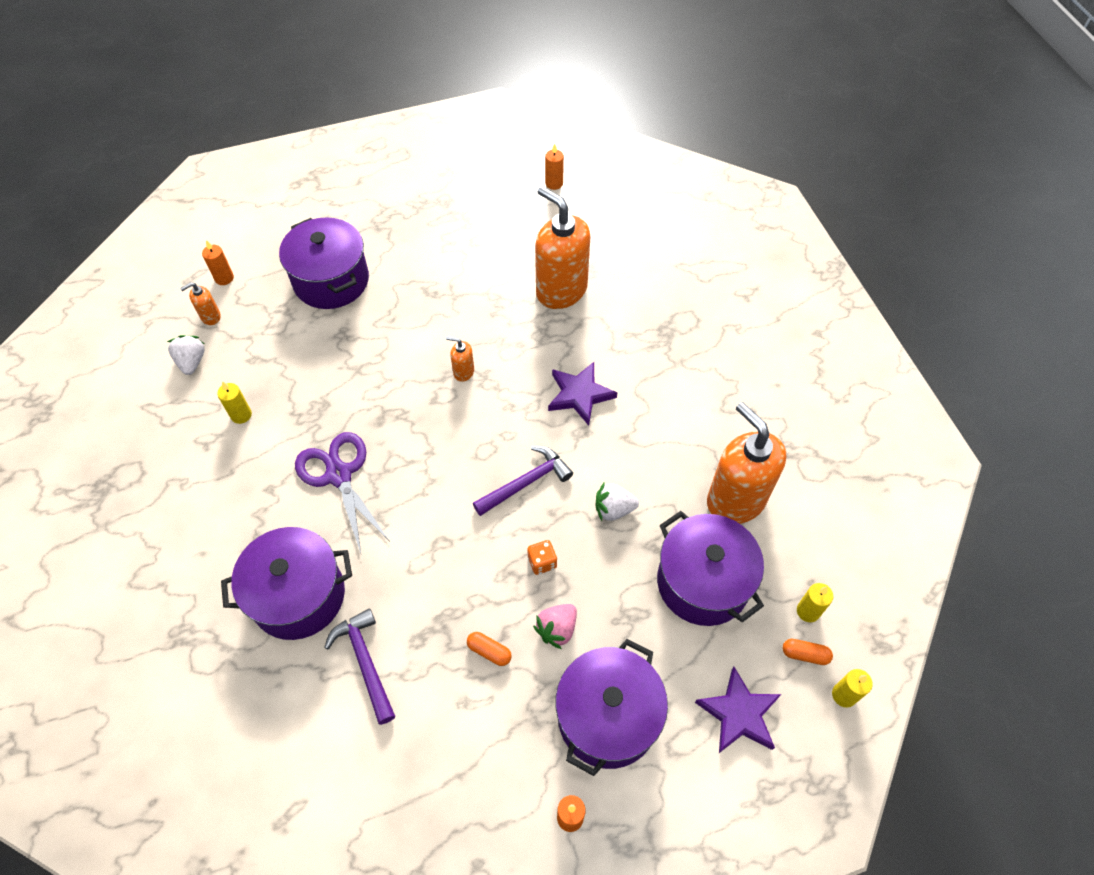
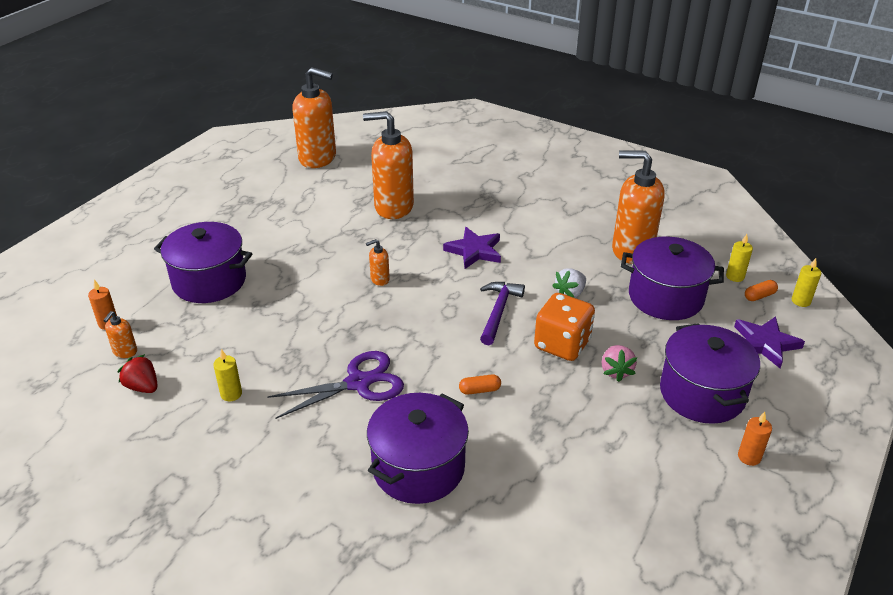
camera: 40 degrees left, 20 degrees down
(192, 362) = (143, 387): white strawberry -> red strawberry
(338, 474) = (359, 383): purple scissors -> purple scissors turned 135 degrees clockwise
(365, 662) = (517, 471): purple hammer -> none
(489, 651) = (590, 409): orange capsule -> orange capsule (479, 390)
(542, 562) = (562, 344): orange dice -> orange dice, size x2.17
(554, 183) = (318, 158): orange candle -> orange soap dispenser

